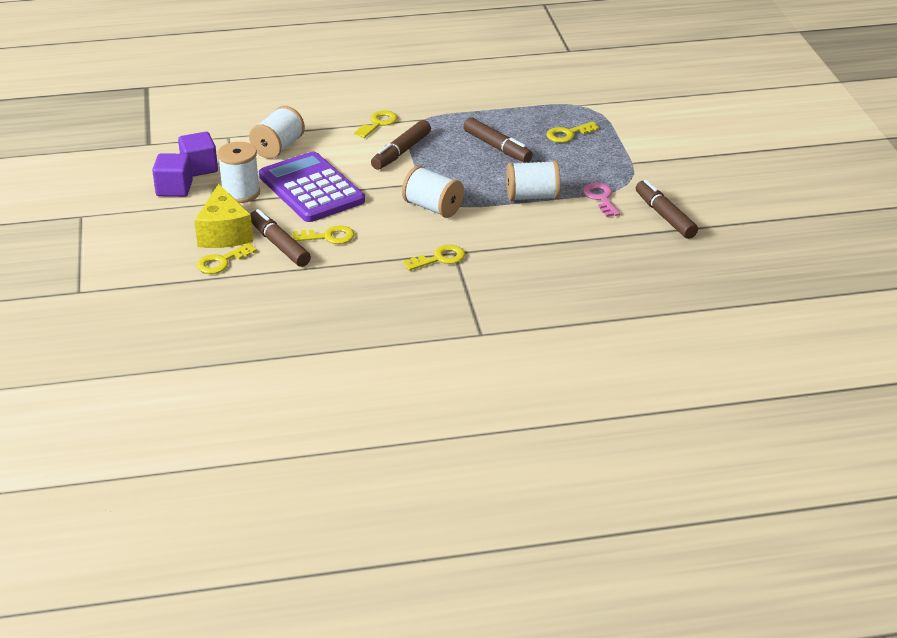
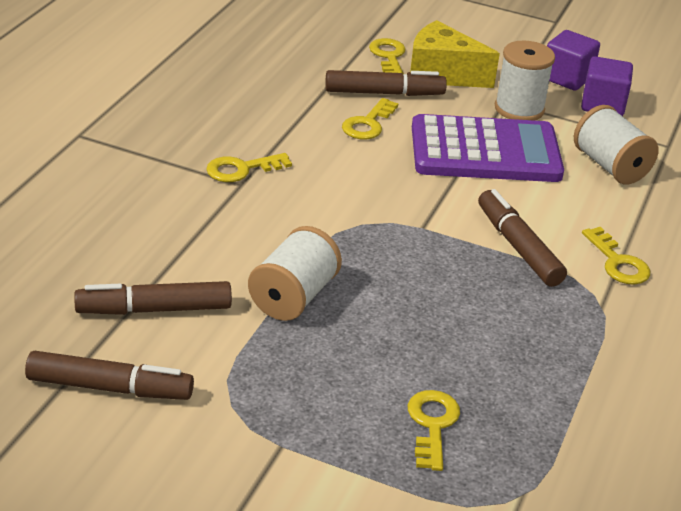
camera: 120 degrees right, 0 degrees up
(433, 207) = (354, 211): white spool -> none
(439, 258) = (242, 169): yellow key -> yellow key turned 60 degrees clockwise
(497, 147) = (456, 333): brown marker -> brown marker (154, 309)
(601, 198) = (222, 354): pink key -> none

